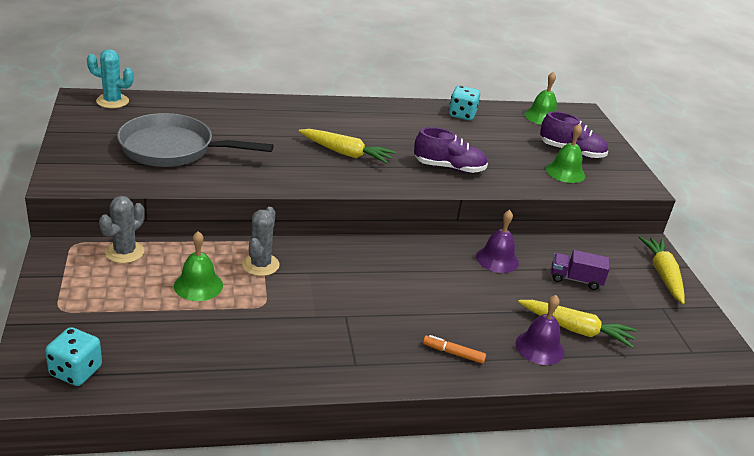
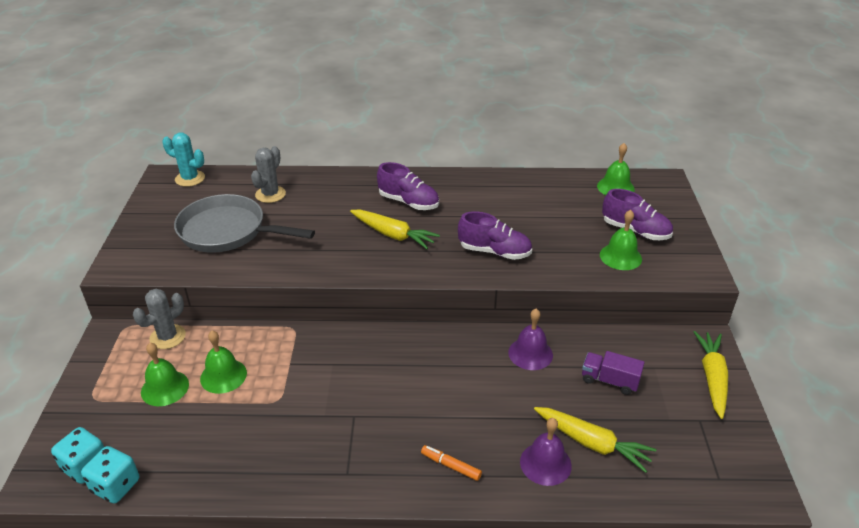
camera: 15 degrees right, 5 degrees up
(138, 298) = (165, 388): none -> green bell
(260, 265) = (288, 354): grey cactus -> grey cactus (270, 194)
(351, 126) = (408, 202): none -> purple shoe
(462, 115) = (528, 186): turquoise dice -> turquoise dice (116, 486)

